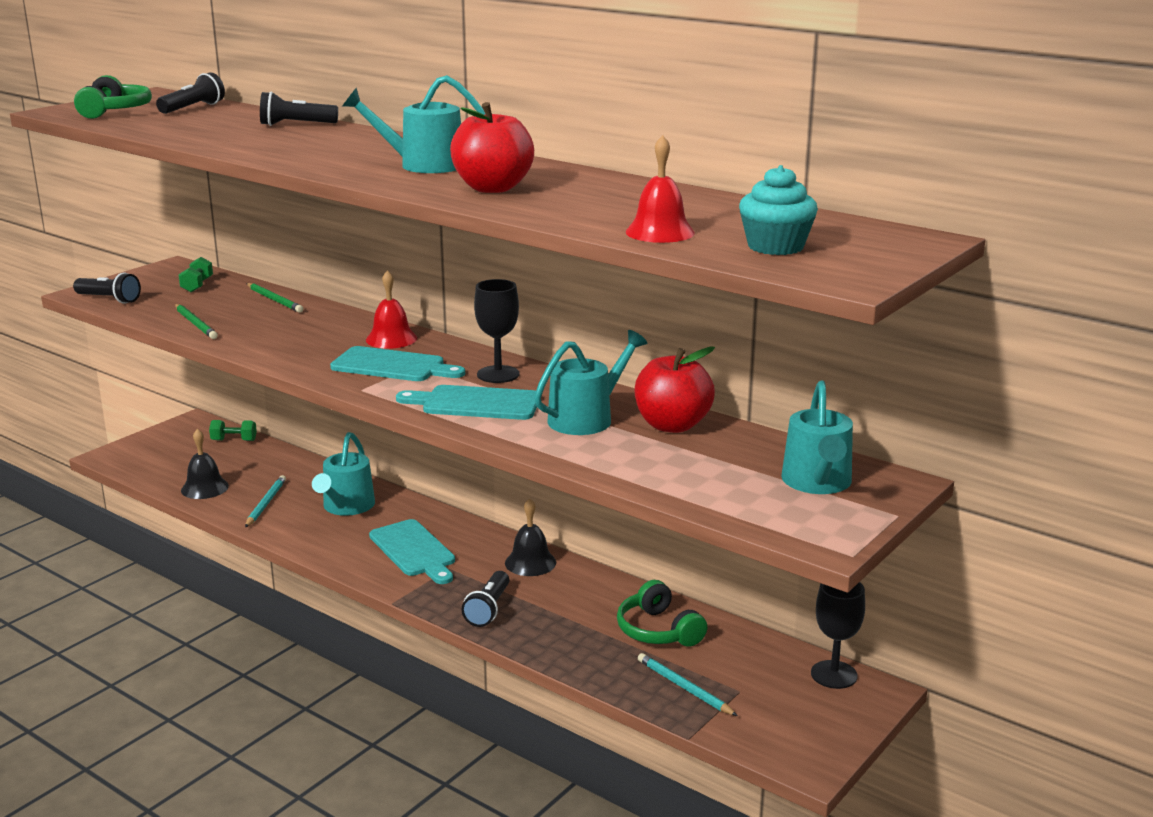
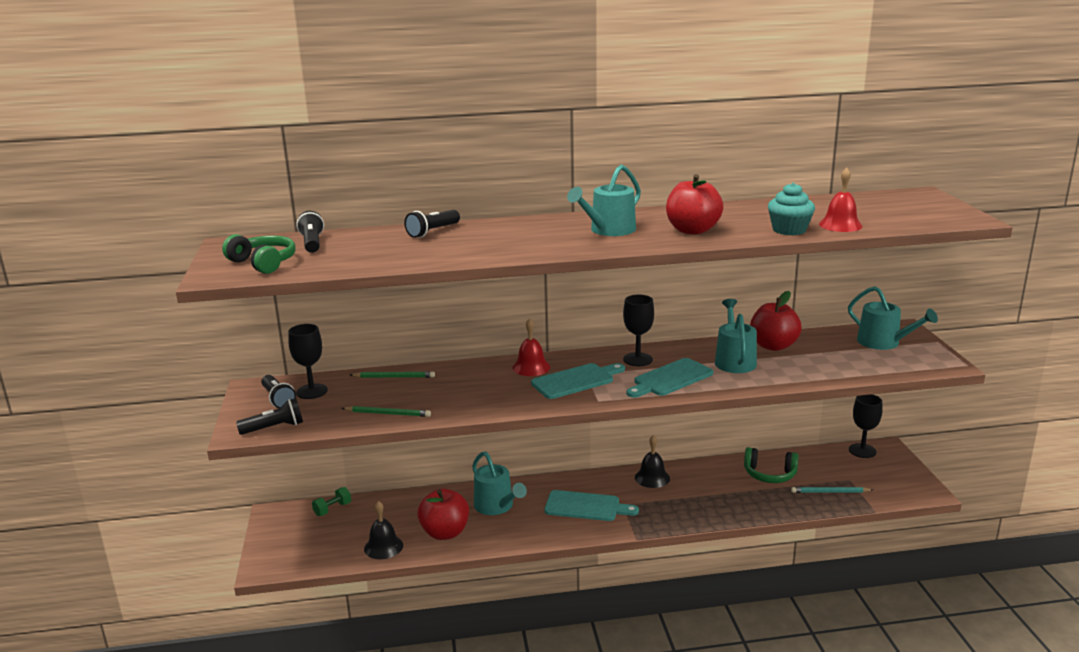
camera: 45 degrees left, 0 degrees up
(197, 285) = (312, 391): green dumbbell -> black goblet
(265, 504) = (445, 532): turquoise pencil -> red apple
(488, 609) = (685, 512): black flashlight -> black flashlight (278, 399)
(775, 247) = (898, 215): turquoise cupcake -> turquoise cupcake (789, 230)

